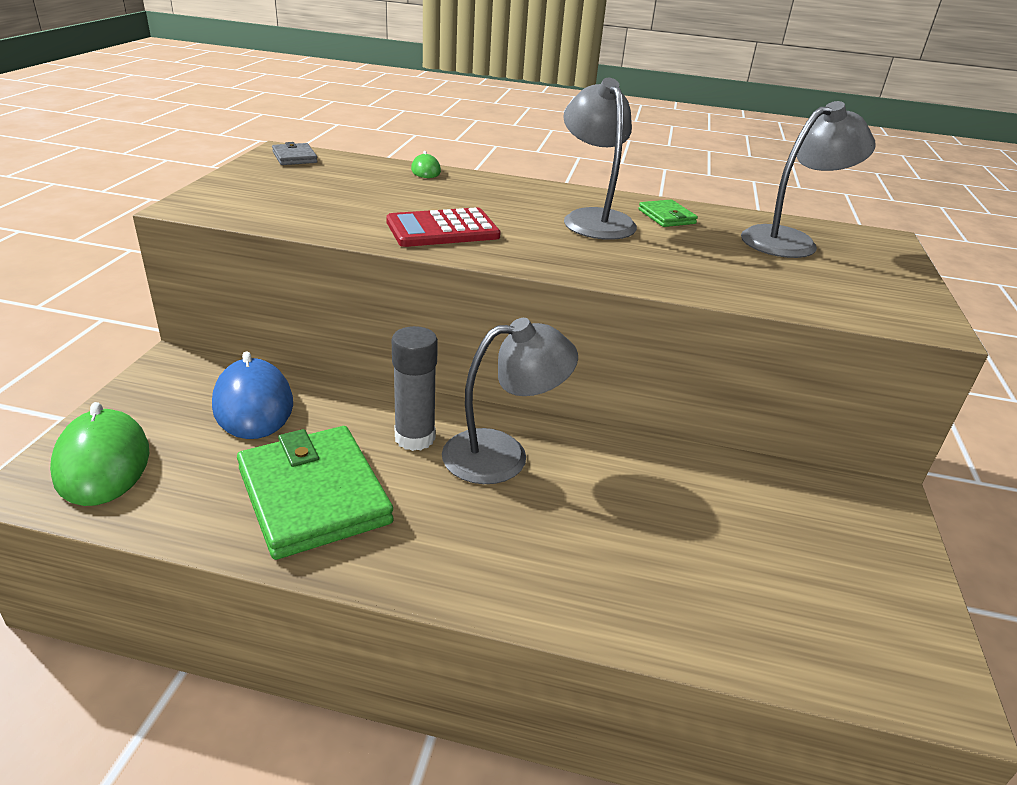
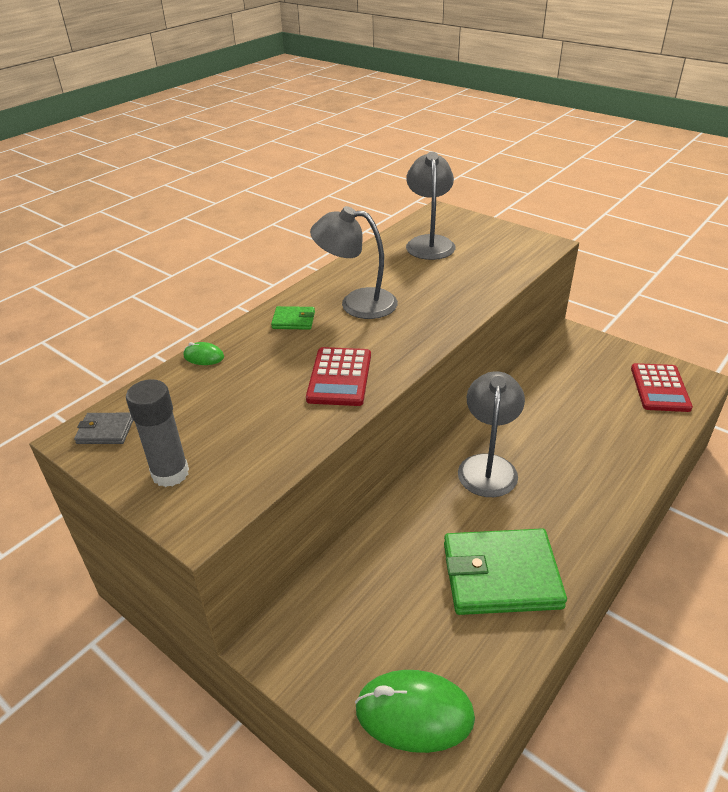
camera: 60 degrees left, 5 degrees up
(253, 405) = (370, 594): blue mouse -> none
(415, 438) = (453, 505): grey glue stick -> grey glue stick (170, 473)
(666, 216) = (369, 273): green wallet -> green wallet (293, 320)
(853, 629) = (660, 388): none -> red calculator

